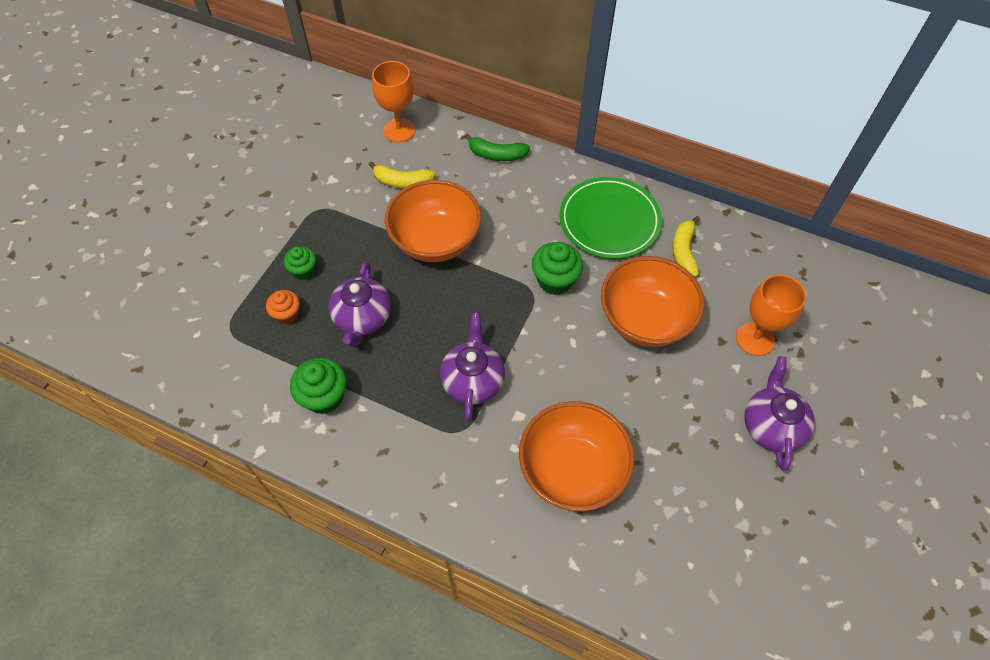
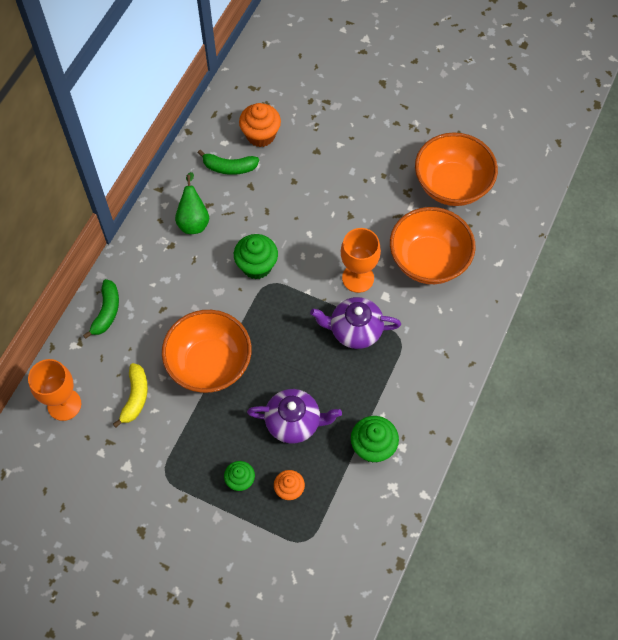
camera: 90 degrees left, 5 degrees up
(609, 221) = (193, 220): green plate -> green pear
(645, 320) = (297, 201): orange bowl -> orange bowl (452, 185)
(683, 251) = (229, 167): yellow banana -> green banana
(734, 281) = (260, 135): none -> orange cupcake
(755, 339) = (314, 129): orange goblet -> orange goblet (358, 278)
(771, 426) = (387, 129): purple teapot -> none

